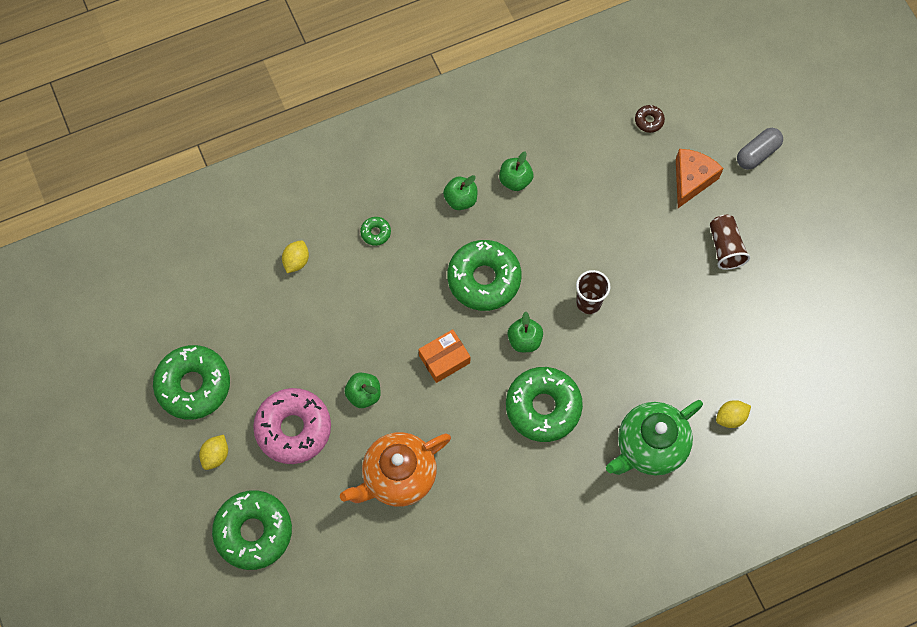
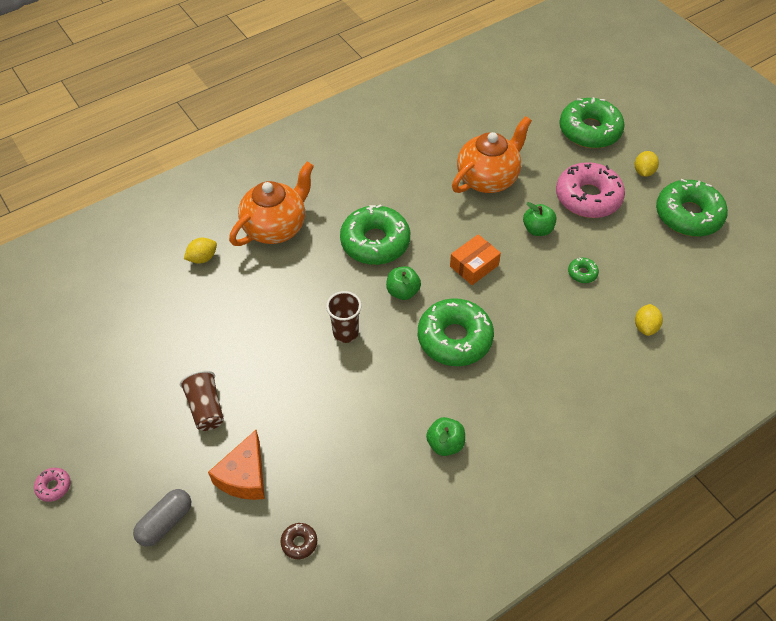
camera: 170 degrees right, 15 degrees down
(375, 233) = (577, 365): green donut -> green donut (582, 273)
(460, 199) = (499, 413): green apple -> none
(650, 446) = (275, 227): green teapot -> orange teapot
(854, 197) = (54, 486): none -> pink donut

